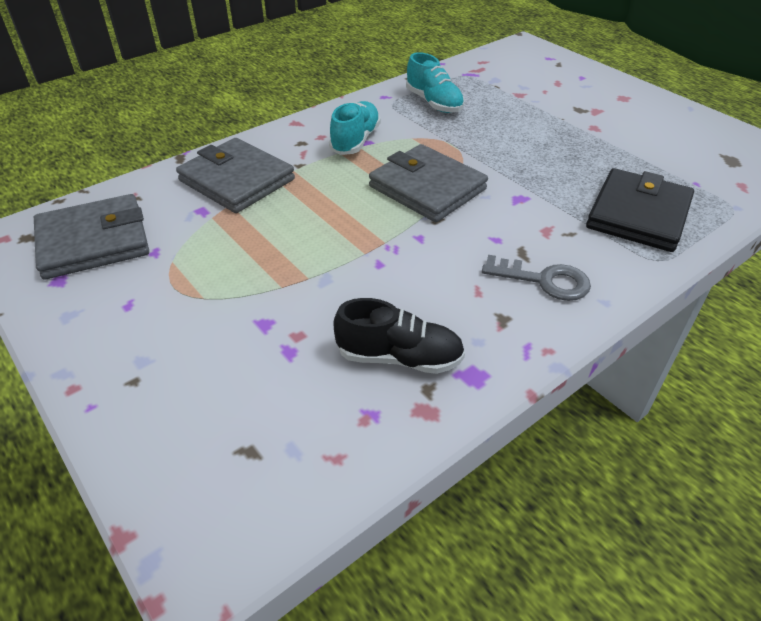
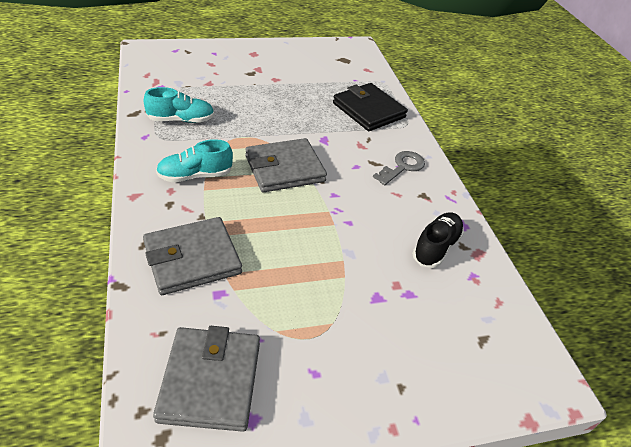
camera: 70 degrees left, 0 degrees up
(355, 140) = (195, 175): turquoise shoe -> turquoise shoe turned 60 degrees counterclockwise

